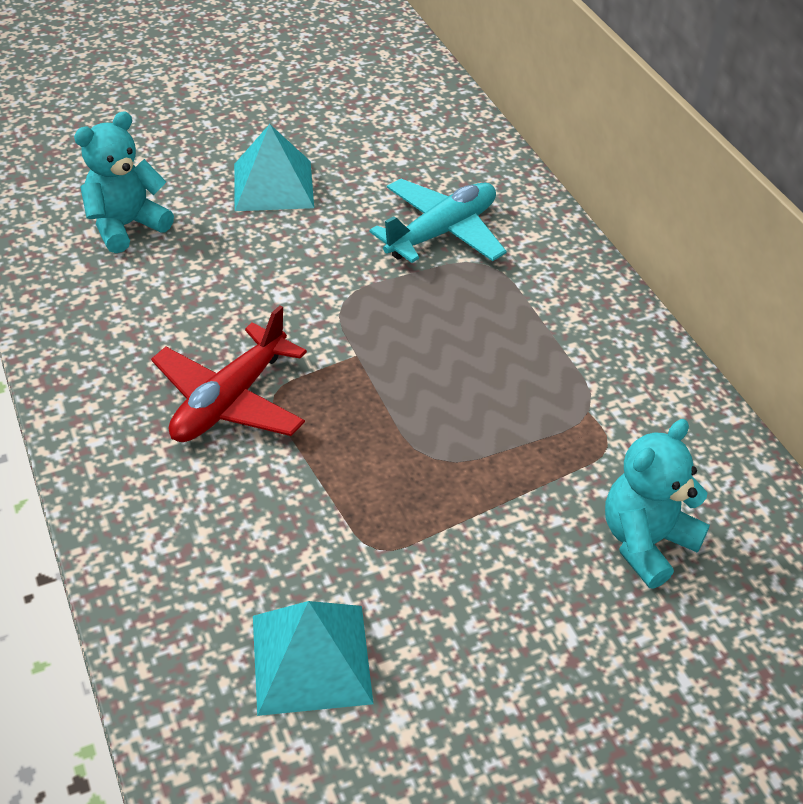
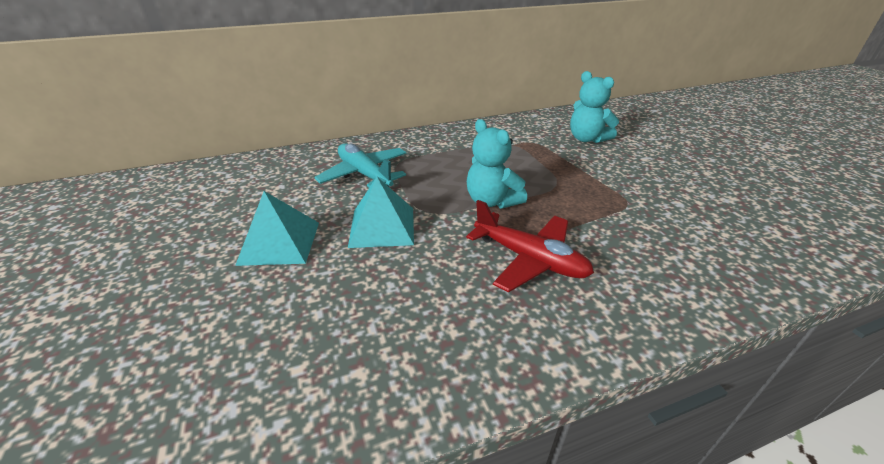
camera: 85 degrees left, 10 degrees down
(126, 226) = (299, 337): turquoise teddy bear -> turquoise teddy bear (492, 201)
(311, 658) = (714, 224): turquoise pyramid -> turquoise pyramid (382, 227)

